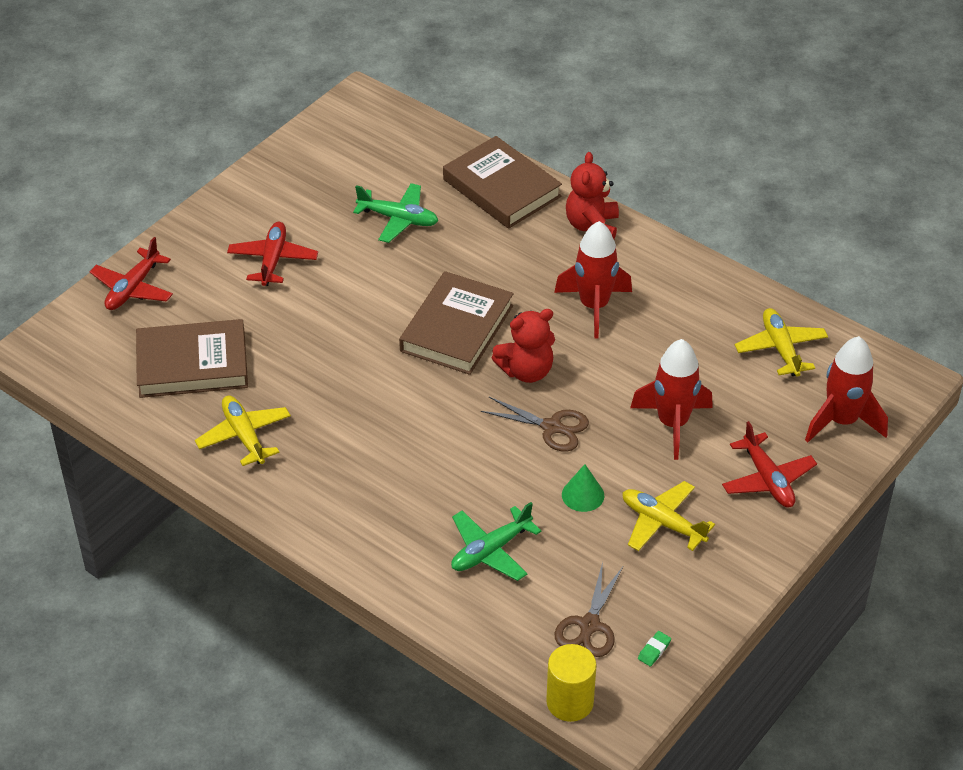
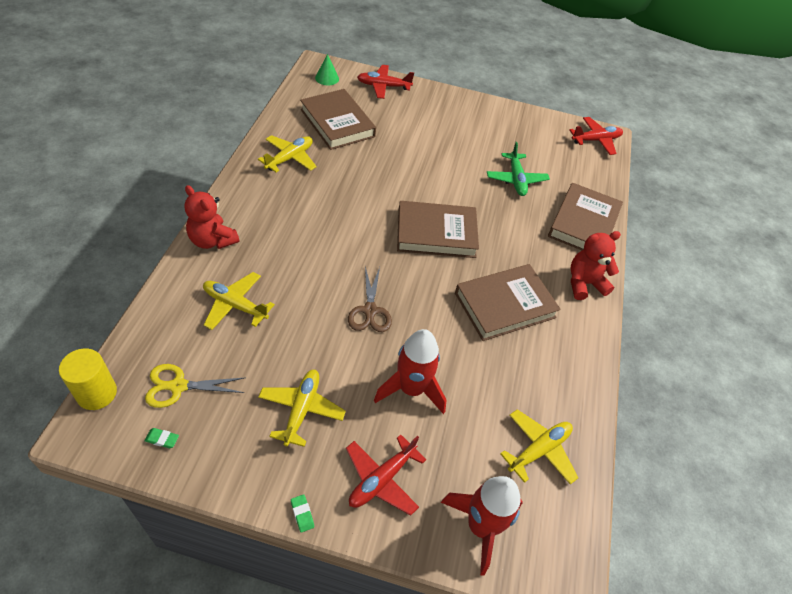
camera: 60 degrees right, 5 degrees up
(273, 260) = (441, 134): red plane -> red plane (595, 140)
(491, 550) = (235, 305): green plane -> yellow plane
(526, 371) = (417, 281): red teddy bear -> red teddy bear (212, 240)
(583, 495) = (310, 347): green cone -> green cone (327, 78)
(589, 625) = (178, 386): brown scissors -> yellow scissors
(594, 306) = (505, 305): red rocket -> brown book
(782, 551) = (302, 514): none -> green eraser

